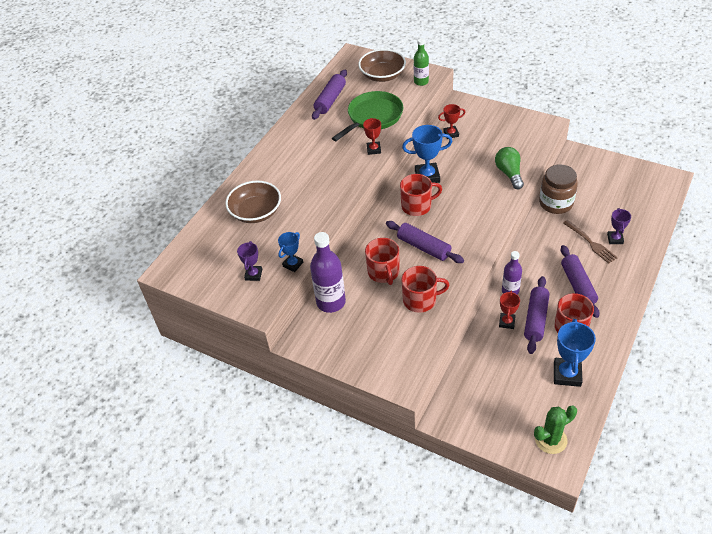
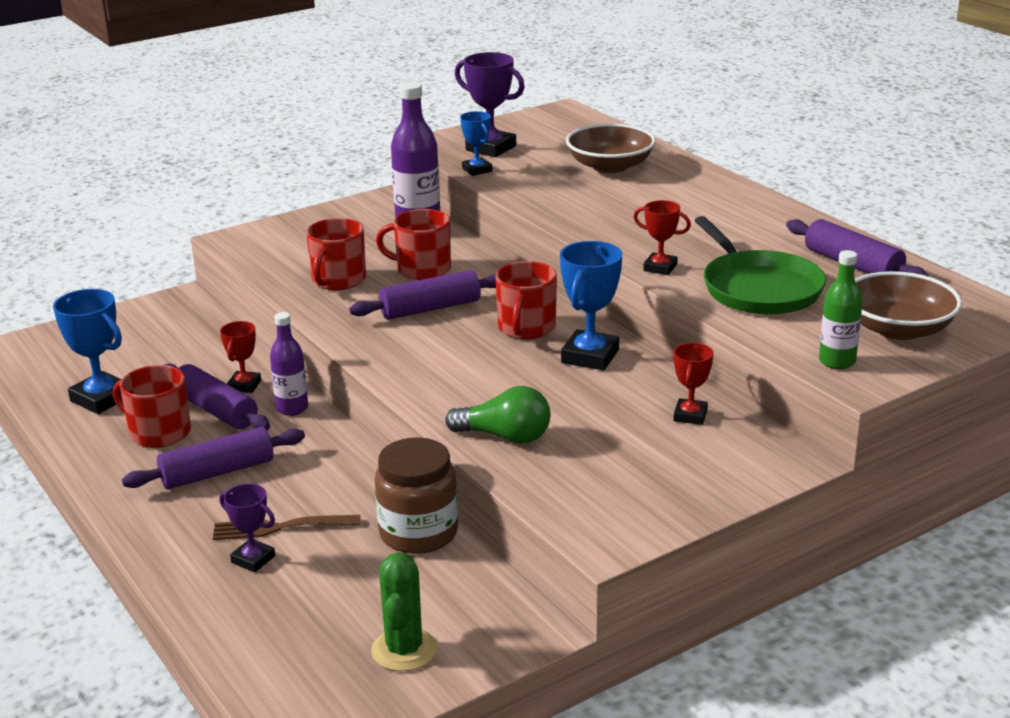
camera: 115 degrees right, 20 degrees down
(253, 275) = (491, 148): purple trophy -> purple trophy, size x1.67
(507, 322) = (244, 385): red trophy -> red trophy turned 60 degrees clockwise
(550, 440) = (46, 353): green cactus -> green cactus (404, 650)
(578, 285) = (217, 472): purple rolling pin -> purple rolling pin turned 45 degrees counterclockwise

